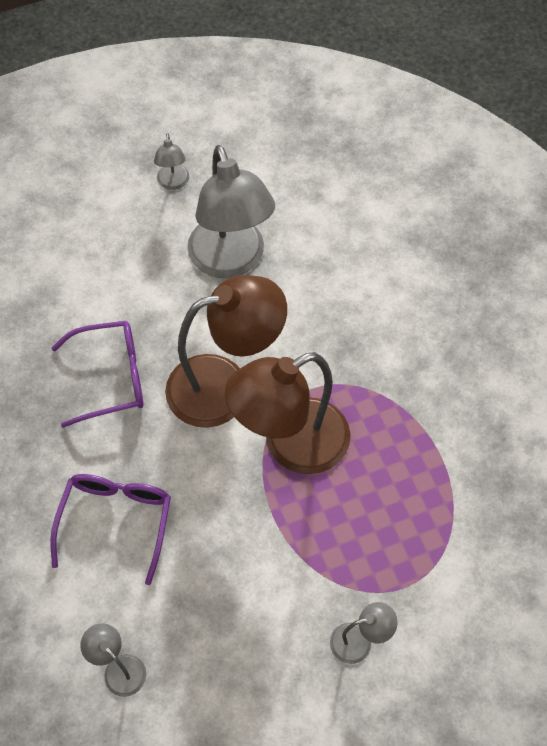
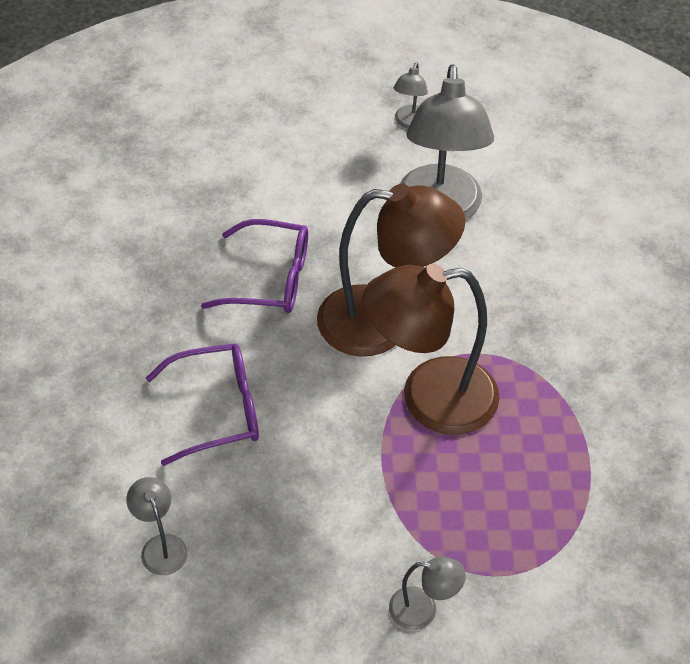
camera: 20 degrees right, 10 degrees down
(116, 521) = (218, 410): purple glasses -> purple glasses turned 45 degrees clockwise

